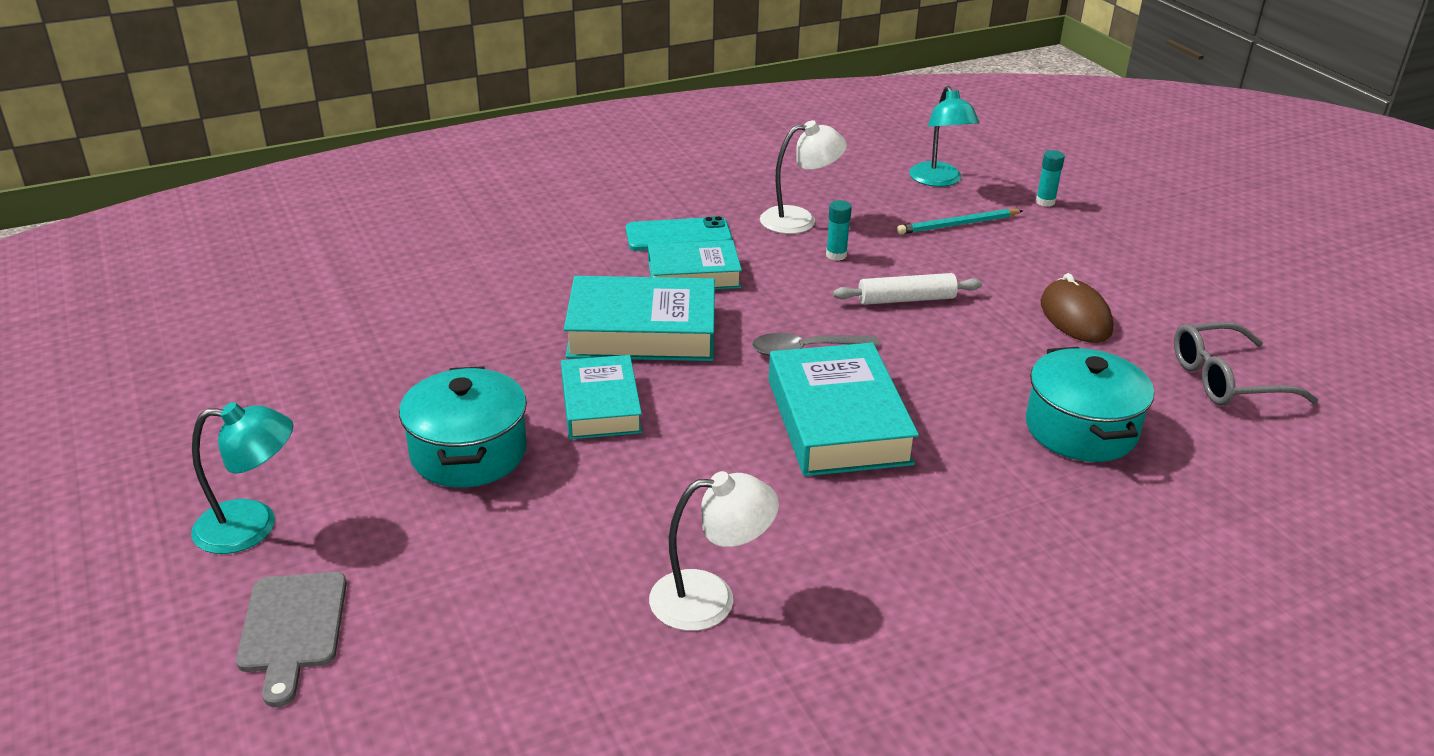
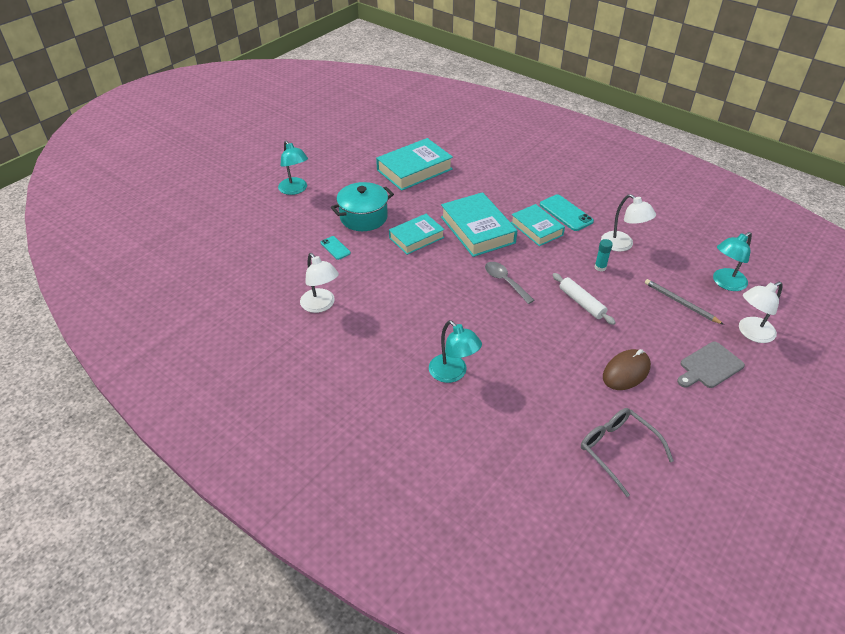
camera: 65 degrees right, 10 degrees up
(292, 628) = (255, 218): grey cutting board -> grey cutting board (709, 366)
(535, 523) = (335, 248): none -> turquoise phone
(838, 421) = (458, 308): turquoise book -> turquoise book (414, 170)
(958, 225) = (680, 303): turquoise pencil -> grey pencil
(1003, 481) = (453, 373): none -> turquoise lamp
(1045, 202) = (751, 333): turquoise glue stick -> white lamp
(1081, 429) = (517, 394): turquoise pot -> none

